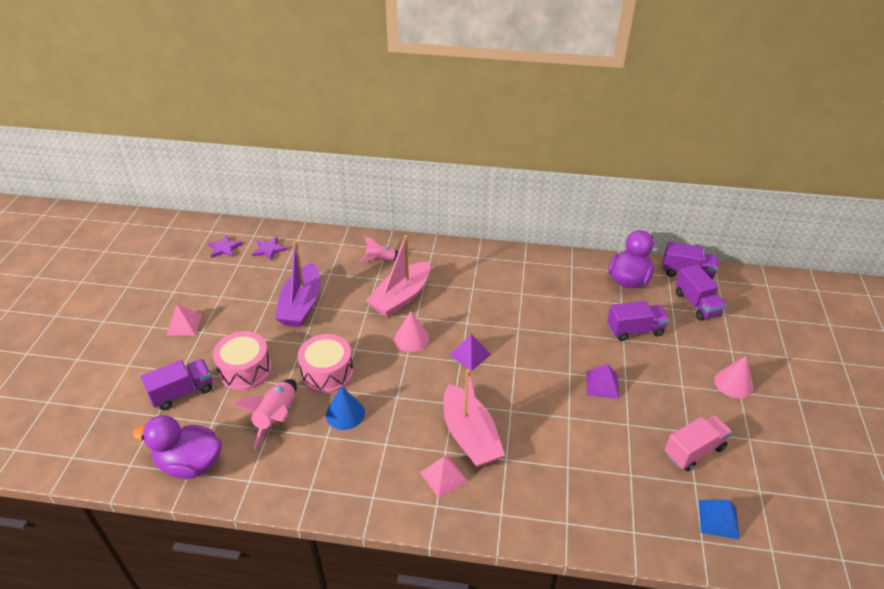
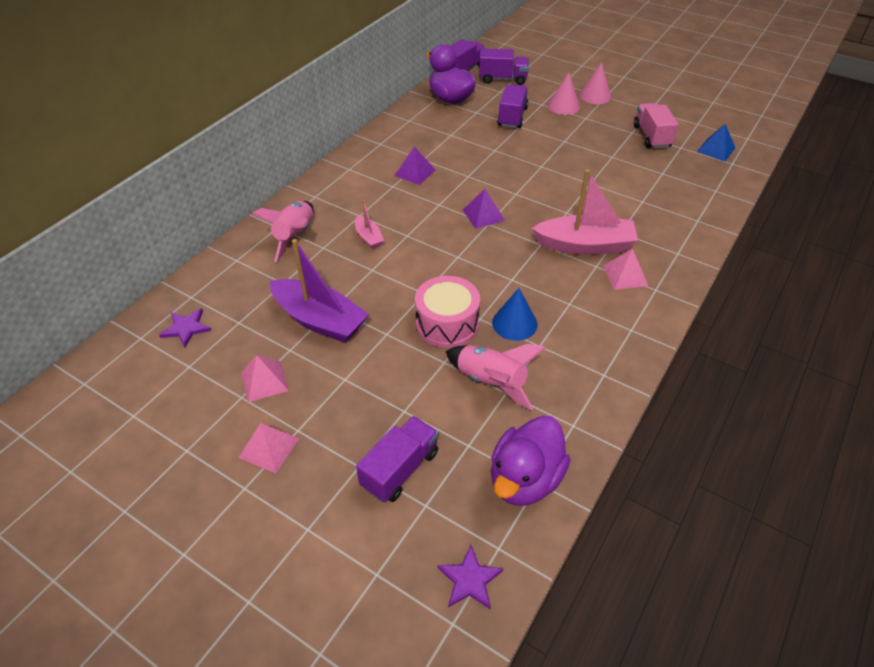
camera: 65 degrees left, 5 degrees up
(182, 392) = (400, 469): purple truck -> purple truck turned 45 degrees clockwise
(224, 248) = (139, 374): purple star -> purple star (469, 579)
(237, 301) = (264, 381): none -> pink pyramid
(245, 370) = (398, 396): pink drum -> none
(381, 260) = (295, 236): pink rocket -> pink rocket, size x1.57
(401, 297) = (369, 237): pink boat -> pink boat, size x0.48
(411, 338) = (436, 247): pink cone -> pink cone (563, 106)
(602, 384) = (563, 154): purple pyramid -> purple pyramid (415, 172)

